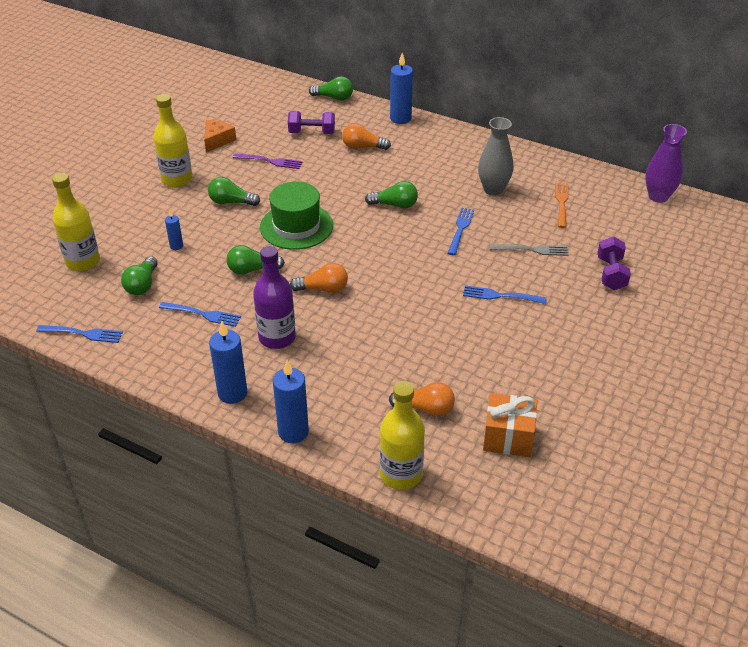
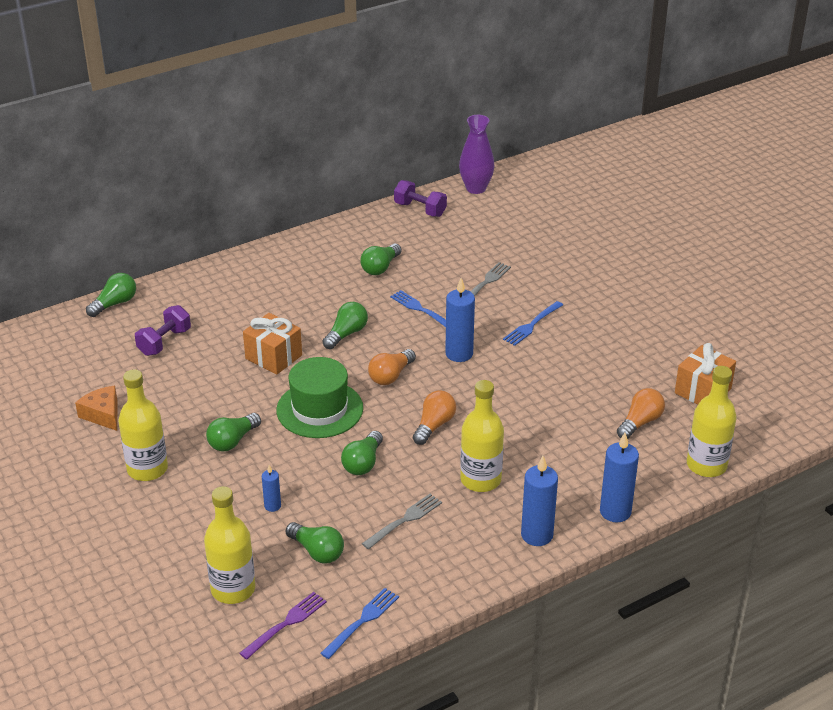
camera: 60 degrees left, 5 degrees down
(202, 314) = (404, 520): blue fork -> grey fork
(270, 161) = (186, 389): purple fork -> purple fork (286, 624)
(277, 337) = (480, 480): purple bottle -> yellow bottle
(337, 183) = (273, 357): none -> orange gift
(363, 147) = (228, 318): orange light bulb -> orange light bulb (390, 376)
(400, 118) = (205, 275): blue candle -> blue candle (459, 354)
(493, 189) = (380, 267): grey vase -> green light bulb
(561, 203) = (437, 240): orange fork -> none
(611, 274) = (553, 256): purple dumbbell -> purple dumbbell (420, 209)

